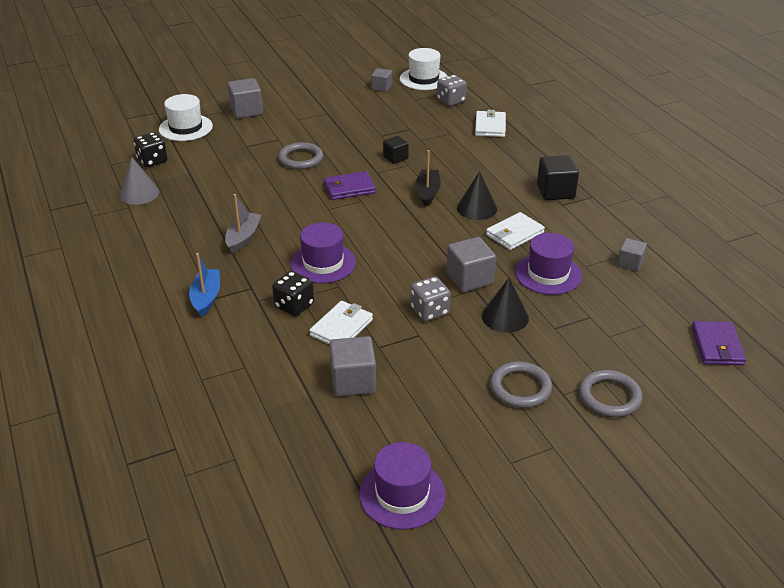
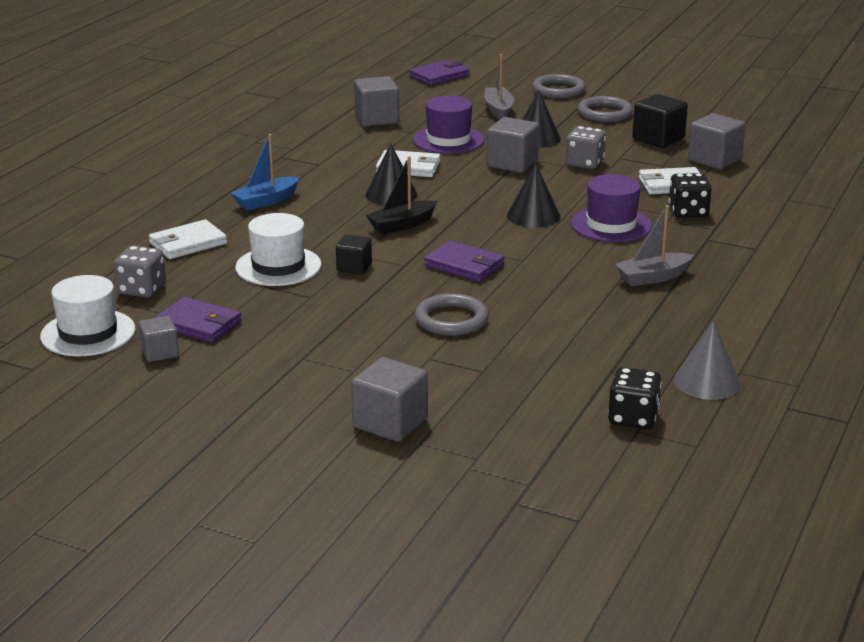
camera: 130 degrees left, 10 degrees down
(185, 128) = (515, 445): white hat -> white hat (278, 266)
(206, 298) = (760, 251): blue boat -> blue boat (266, 201)
(376, 242) = (533, 216): none -> black cone
(395, 102) = (198, 324): none -> purple wallet
(402, 494) = (765, 115): purple hat -> none
(555, 191) = (297, 172): black cube -> black cube (658, 139)
(591, 332) = (498, 110): none -> grey boat
(630, 263) = (377, 119): grey cube -> grey cube, size x1.62

